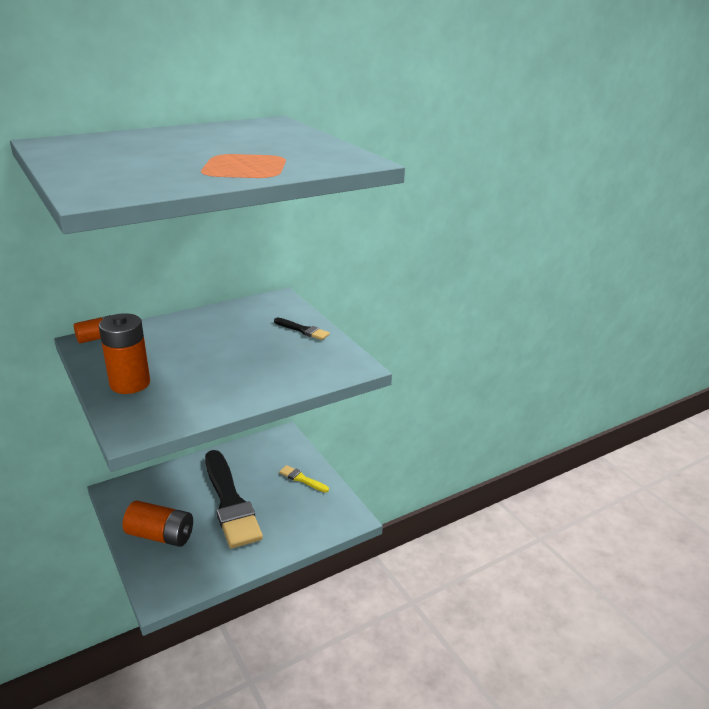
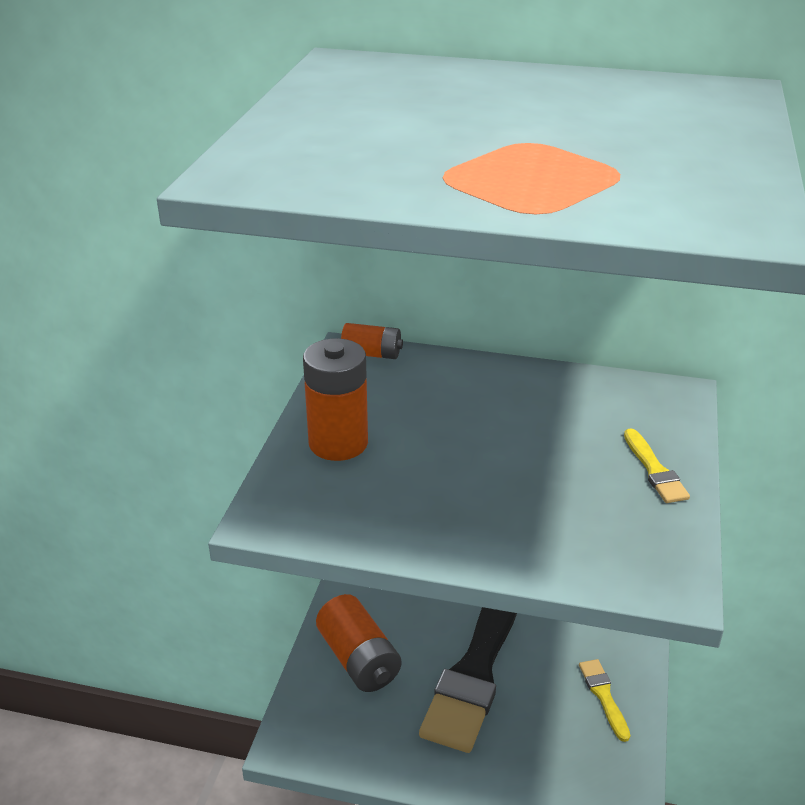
camera: 45 degrees right, 5 degrees up
(303, 330) = (654, 470): black brush -> yellow brush

